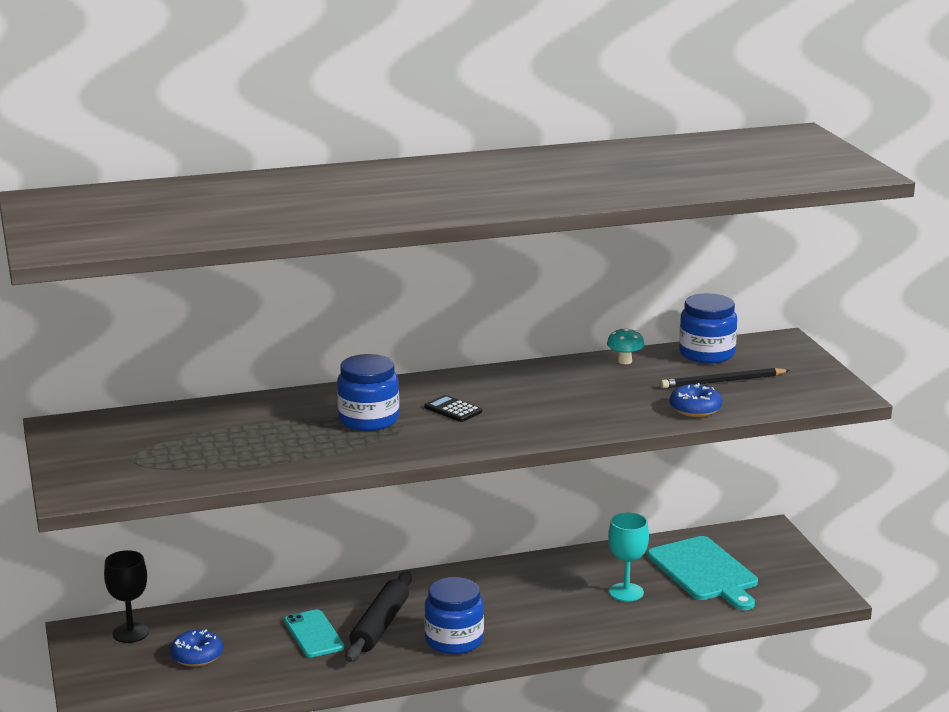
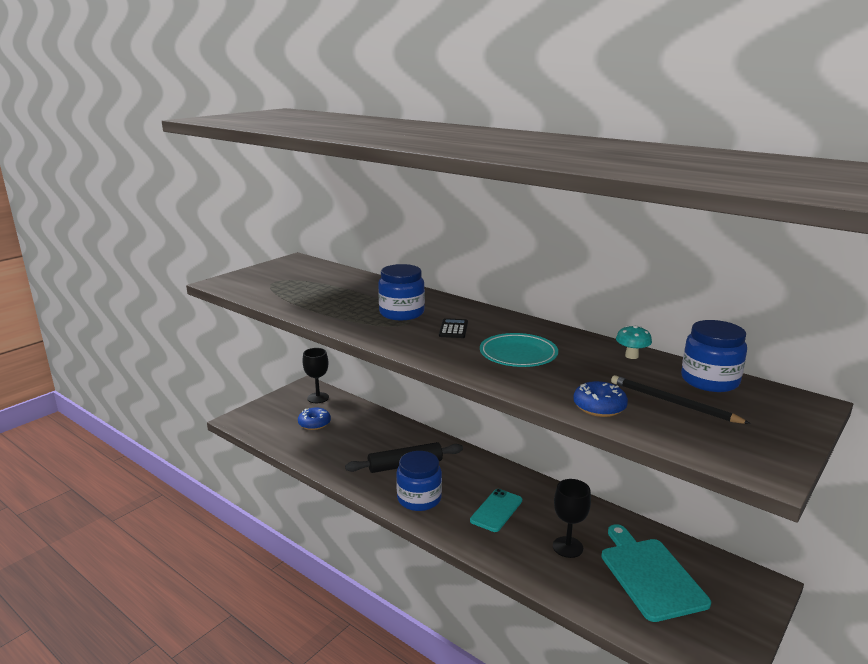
camera: 55 degrees right, 0 degrees up
(313, 634) = (372, 447): turquoise phone -> turquoise phone (496, 510)
(556, 402) = (518, 354): none -> turquoise plate
(626, 592) = (567, 547): turquoise goblet -> black goblet
(704, 571) = (650, 575): turquoise cutting board -> turquoise cutting board turned 135 degrees clockwise

